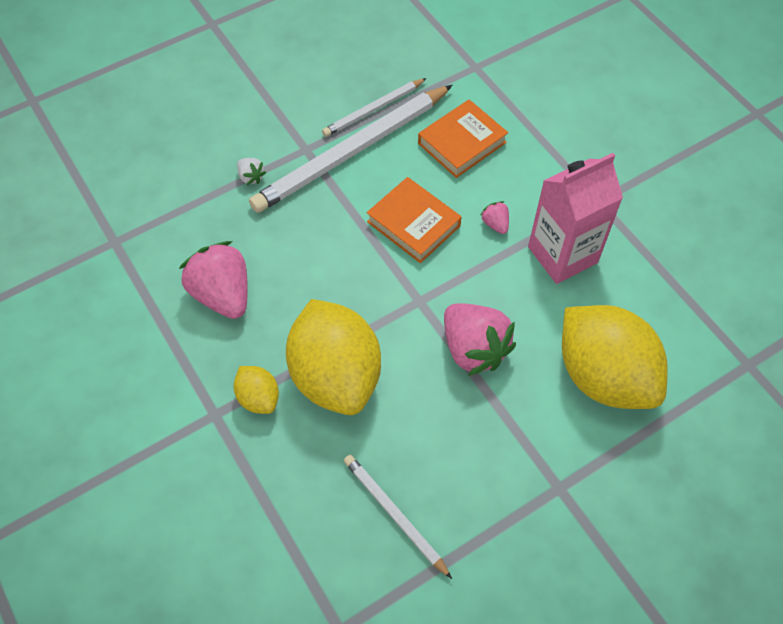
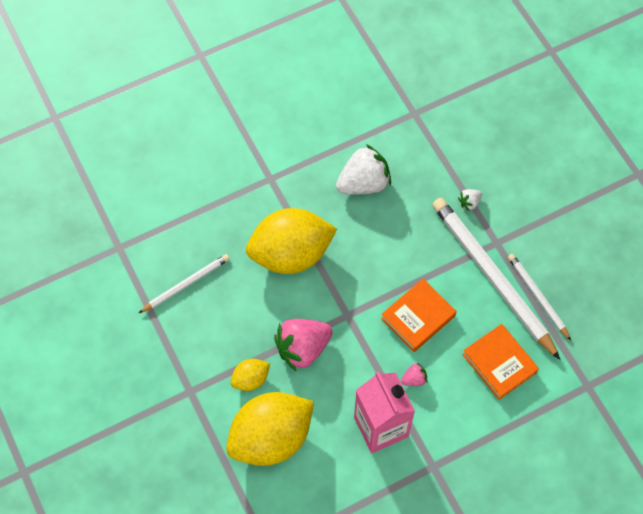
camera: 95 degrees right, 5 degrees up
(223, 294) = (363, 183): pink strawberry -> white strawberry
(258, 398) = (279, 205): yellow lemon -> yellow lemon (251, 379)

